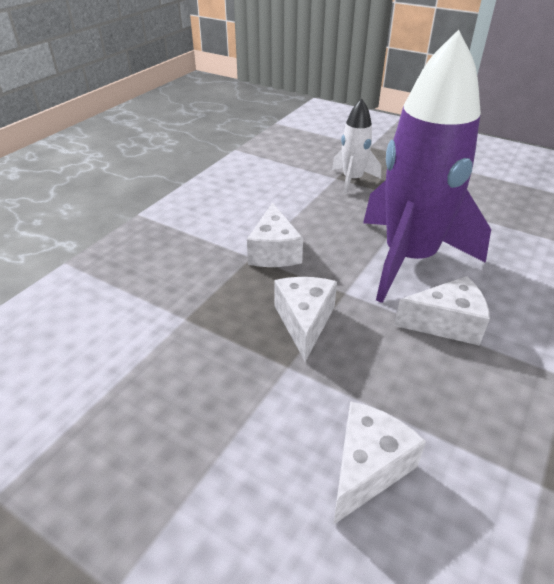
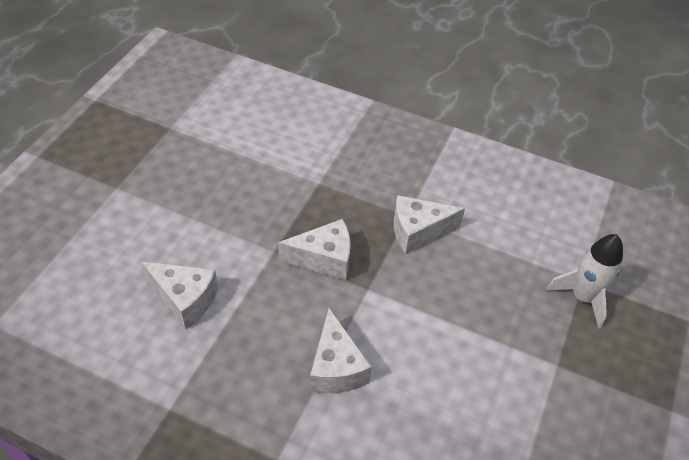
camera: 80 degrees right, 10 degrees up
(409, 259) = (432, 345): purple rocket -> none

